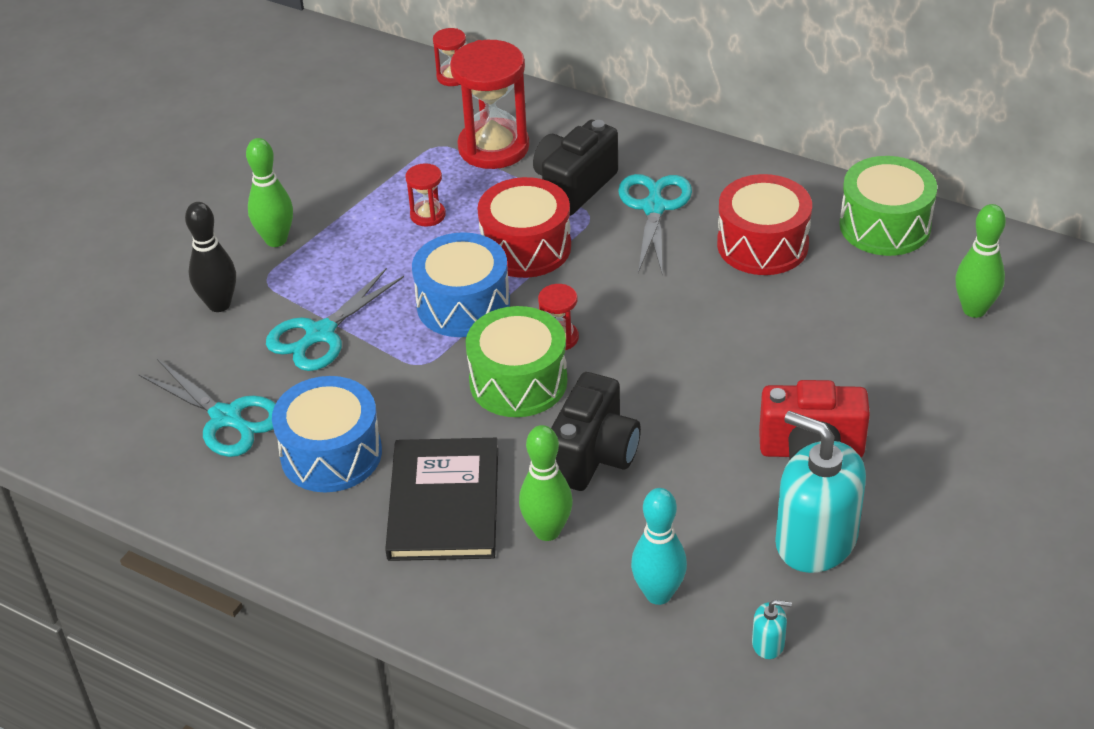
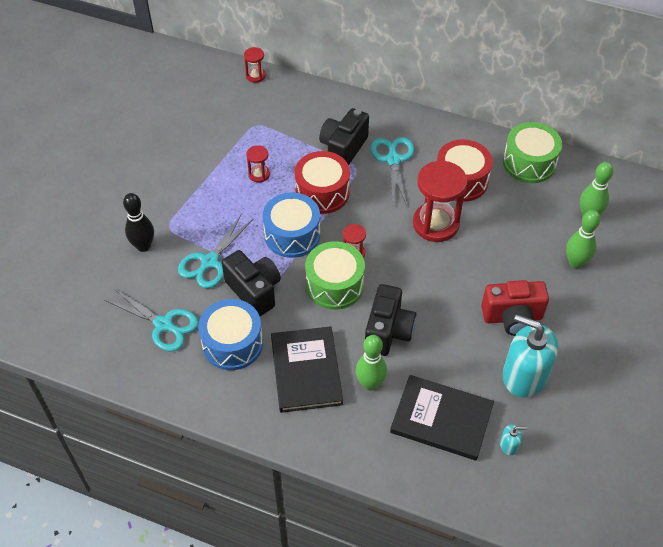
camera: 10 degrees left, 10 degrees up
(276, 240) = (169, 198): green bowling pin -> green bowling pin (575, 262)
(383, 381) = (254, 291): none -> black camera
(493, 147) = (290, 124): red hourglass -> red hourglass (435, 224)
(658, 594) = (441, 419): turquoise bowling pin -> black book

